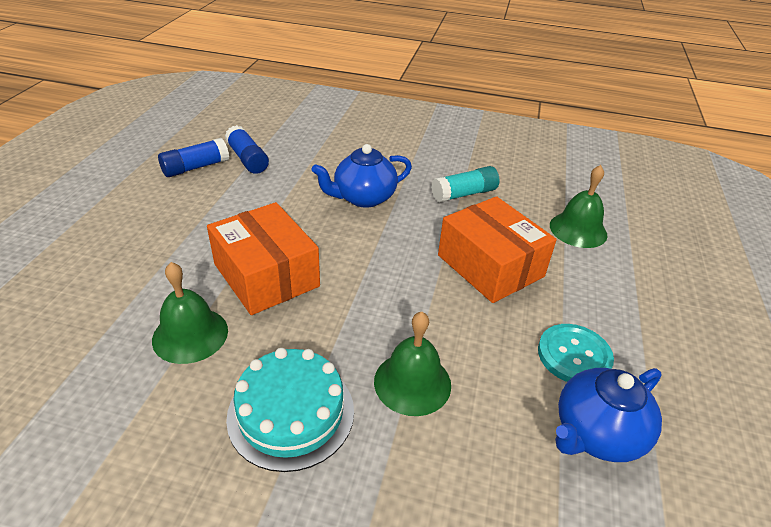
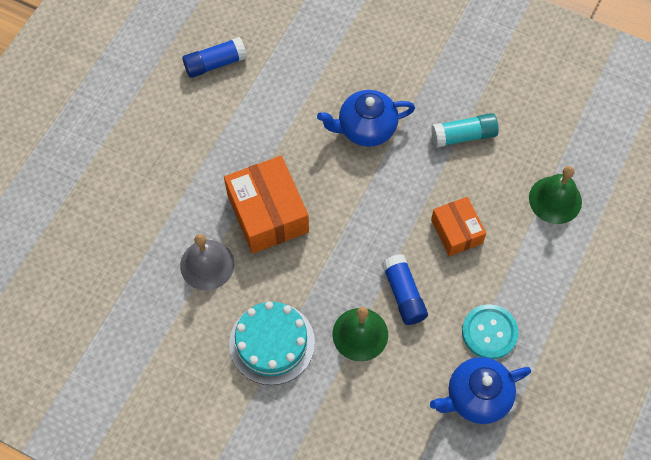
camera: 15 degrees right, 25 degrees up
(190, 335) = (207, 264): green bell -> grey bell
(247, 159) = (264, 56): blue glue stick -> blue glue stick (404, 294)
(490, 266) = (456, 231): orange box -> orange box, size x0.61

